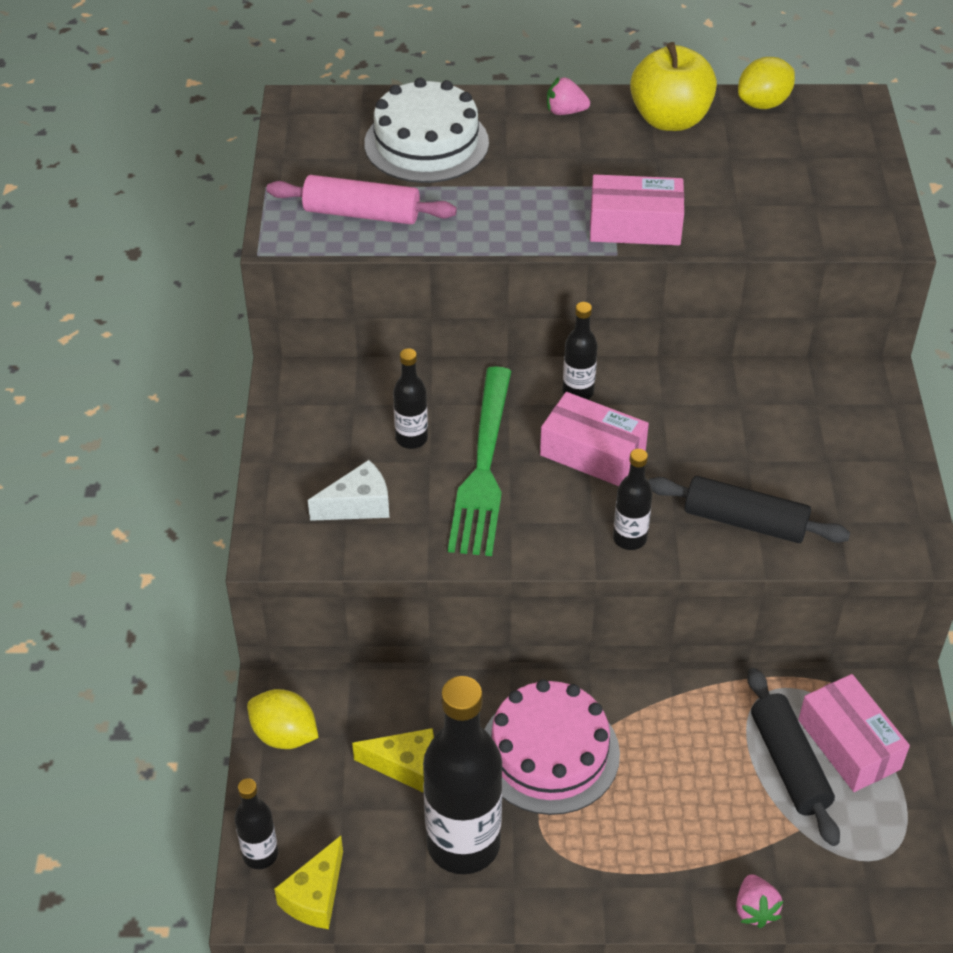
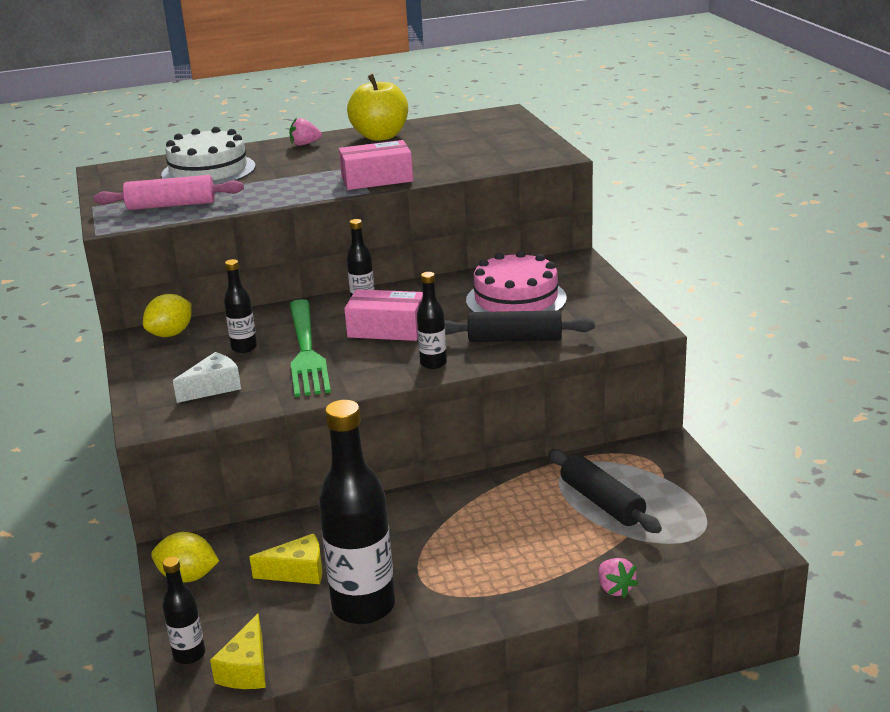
camera: 15 degrees left, 20 degrees down
(549, 752) = (413, 537): pink cake -> pink cake (516, 299)
(763, 103) = (441, 121): yellow lemon -> yellow lemon (171, 334)
(849, 744) = (641, 482): pink box -> none

